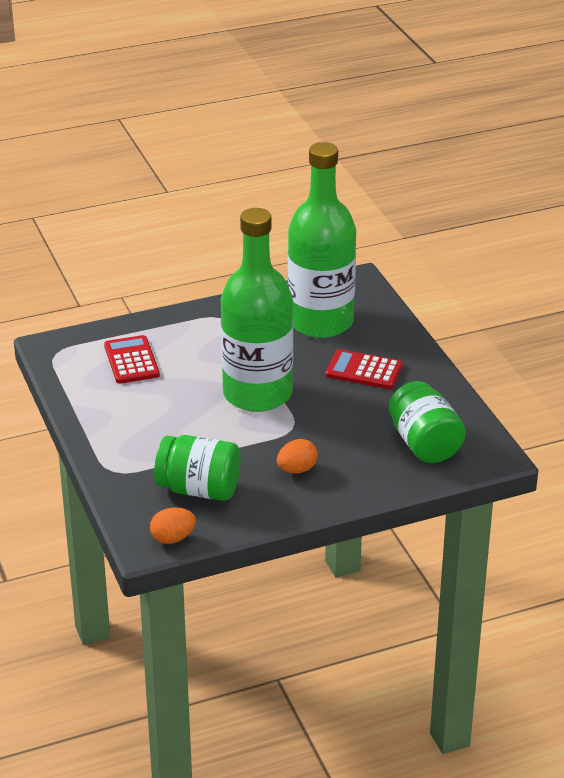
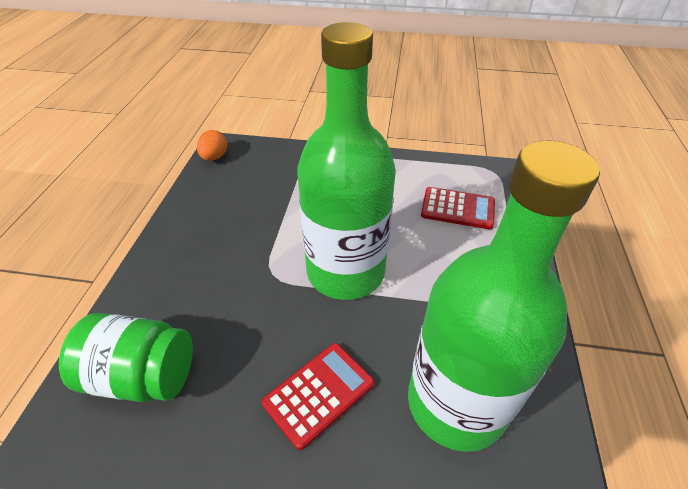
camera: 120 degrees right, 10 degrees up
(199, 489) = (250, 186): green jar -> none
(297, 470) = (213, 250): orange egg -> none

